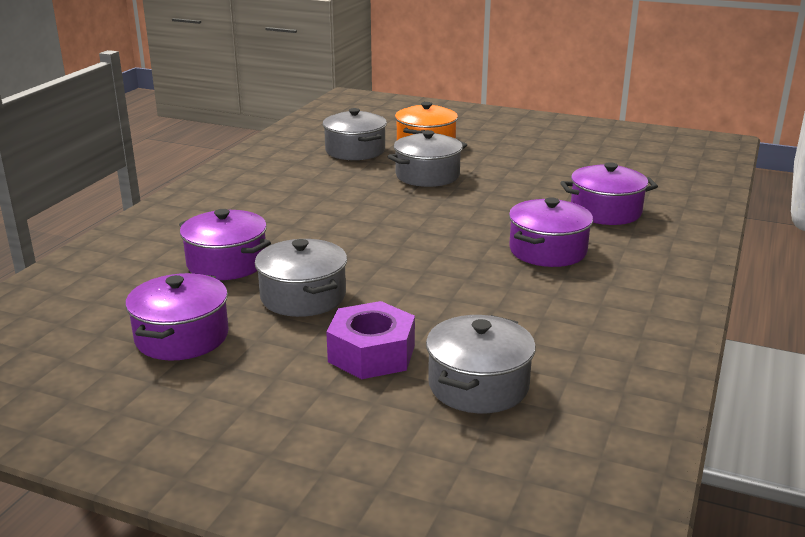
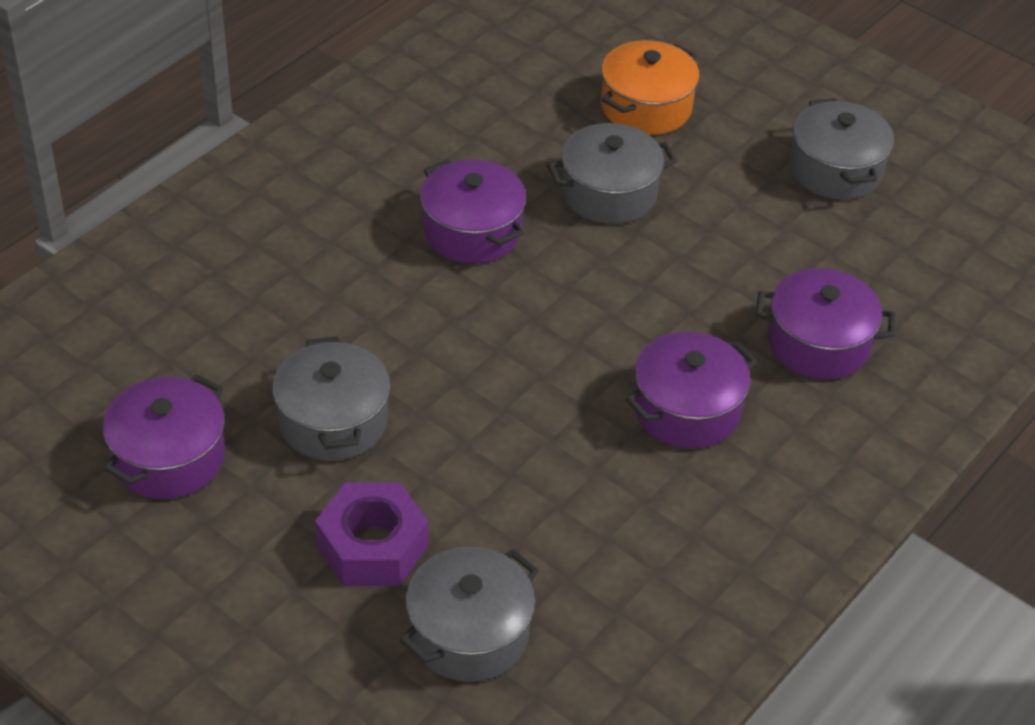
camera: 15 degrees right, 20 degrees up
(227, 263) = (264, 329): purple pot -> purple pot (472, 231)
(355, 151) = (533, 102): grey pot -> grey pot (835, 169)

